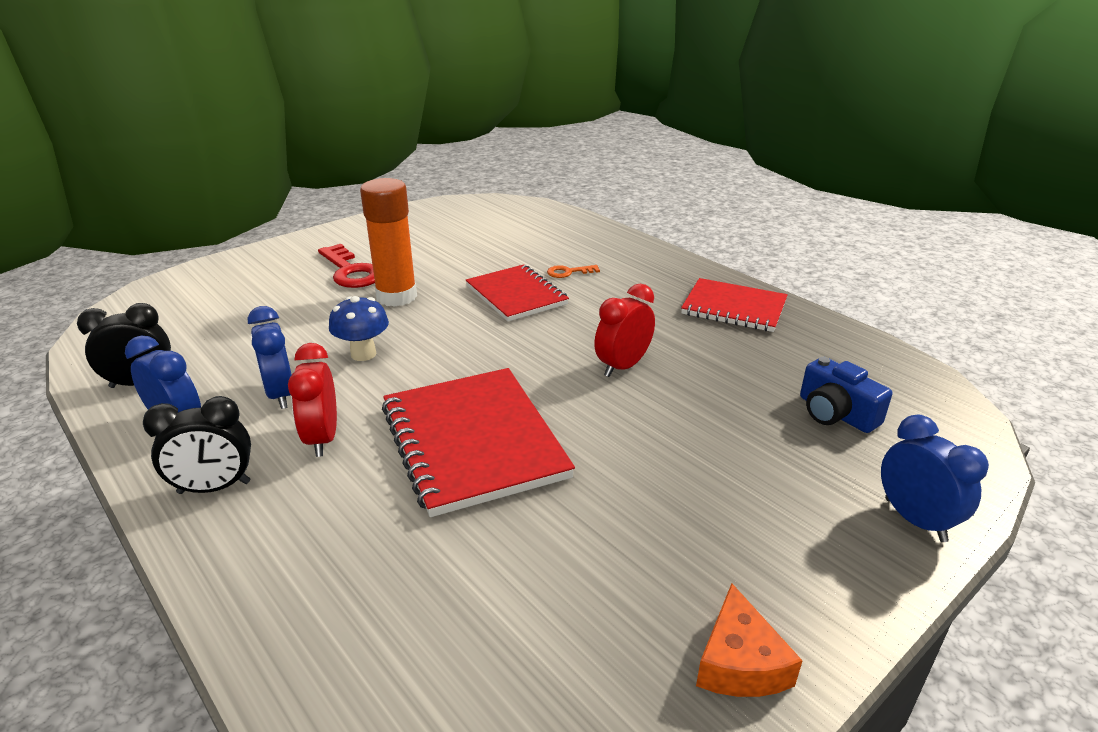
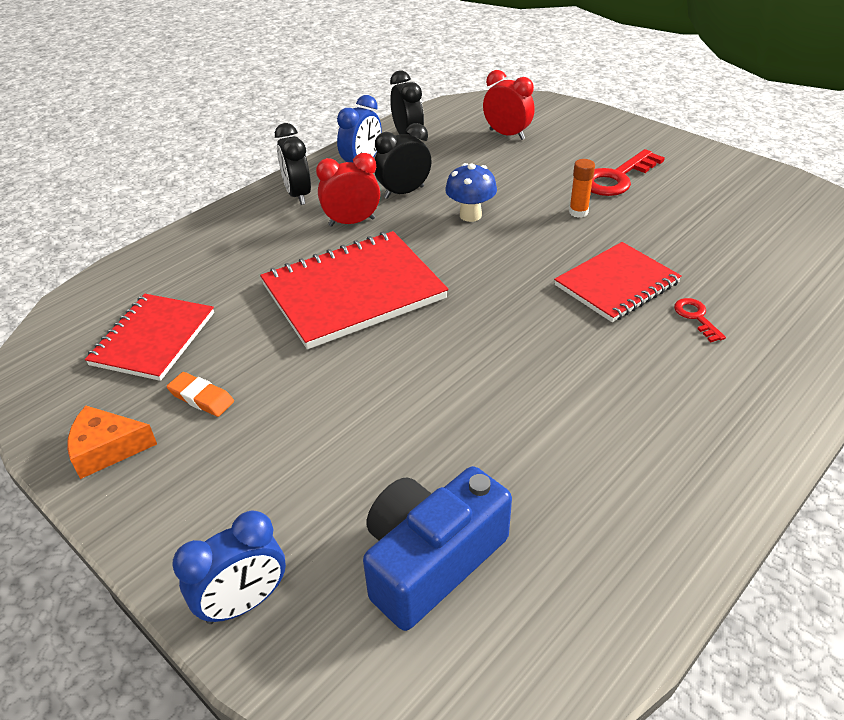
camera: 85 degrees right, 10 degrees up
(281, 394) = (404, 192): blue clock -> black clock
(396, 297) = (578, 212): orange glue stick -> orange glue stick, size x0.47
(569, 272) = (696, 317): orange key -> red key
(623, 366) = (490, 373): red clock -> red clock (507, 135)
(645, 570) = (201, 397): none -> orange eraser
(734, 308) = (671, 476): red notebook -> red notebook (153, 339)
(835, 413) = (431, 560): blue camera -> blue camera, size x1.50

